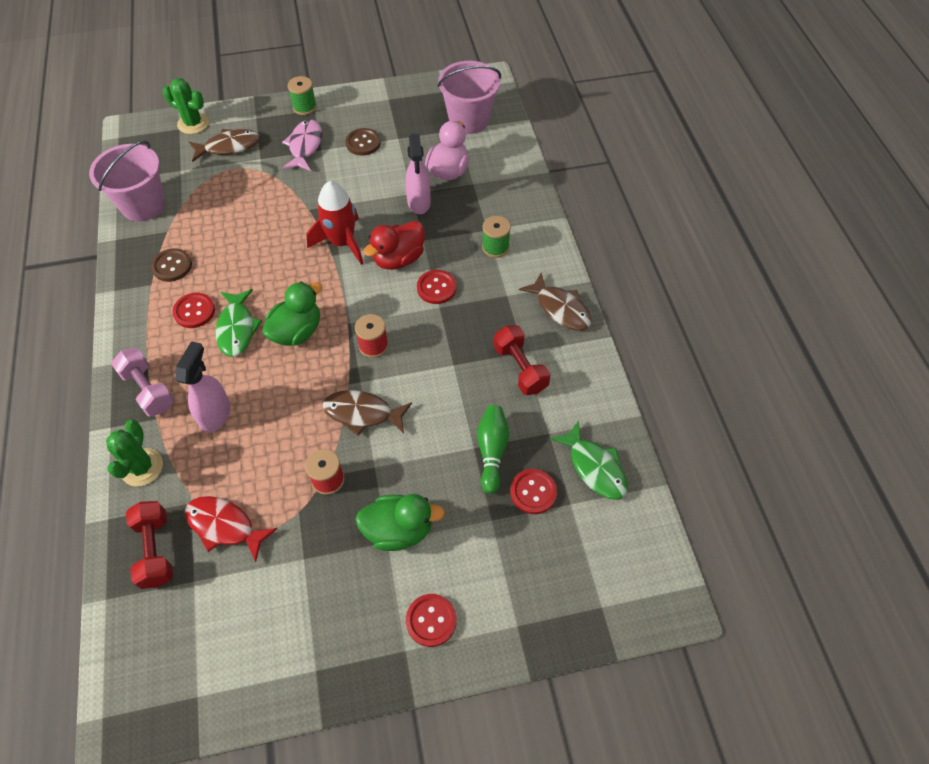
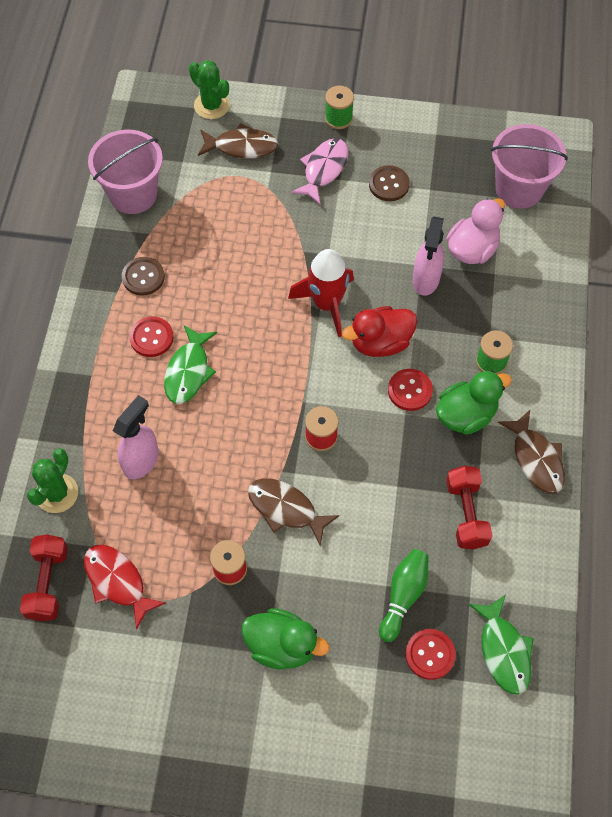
camera: 20 degrees right, 5 degrees up
(148, 390) = (84, 412): pink dumbbell -> none
(297, 331) = (248, 395): green duck -> green duck (466, 415)
(431, 620) = (283, 748): red button -> none

